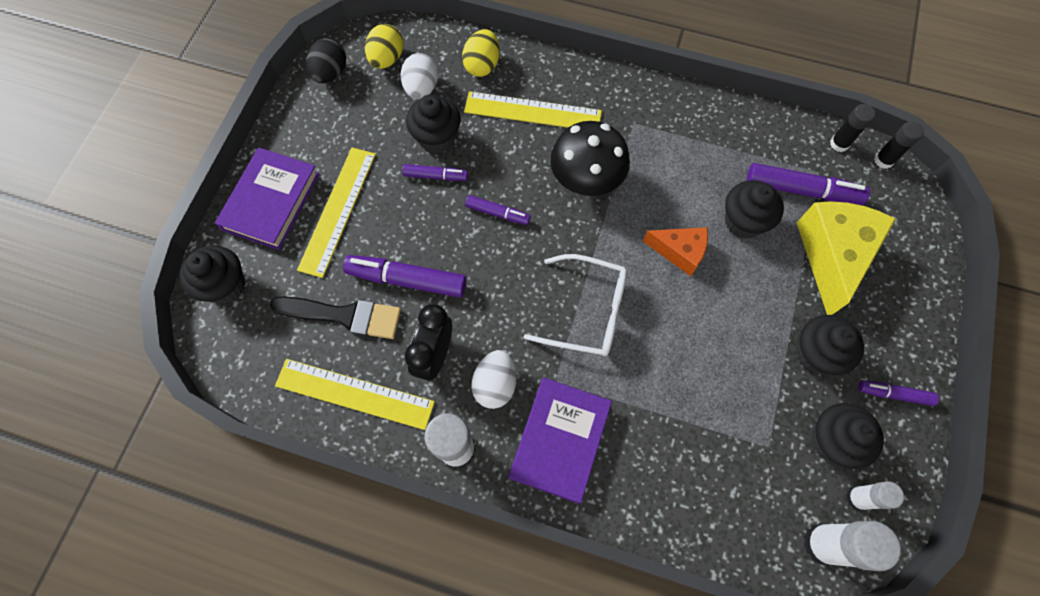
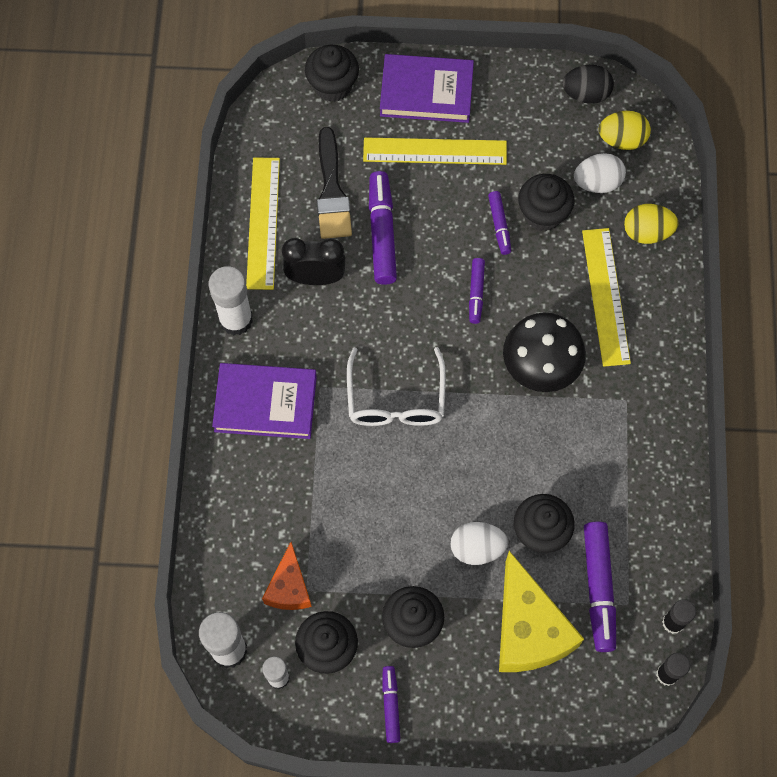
camera: 75 degrees right, 0 degrees up
(495, 384) = (302, 336): white egg -> white egg (477, 548)
(679, 252) = (485, 474): orange cheese -> orange cheese (289, 587)
(832, 255) = (528, 629): yellow cheese -> yellow cheese turned 75 degrees clockwise

